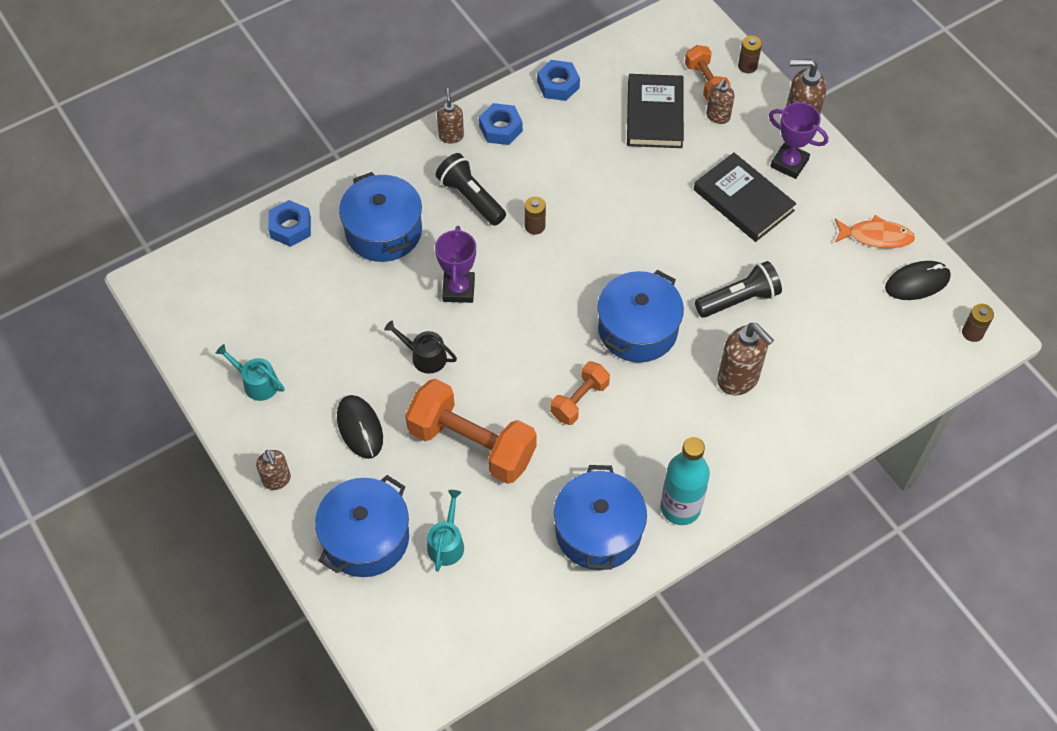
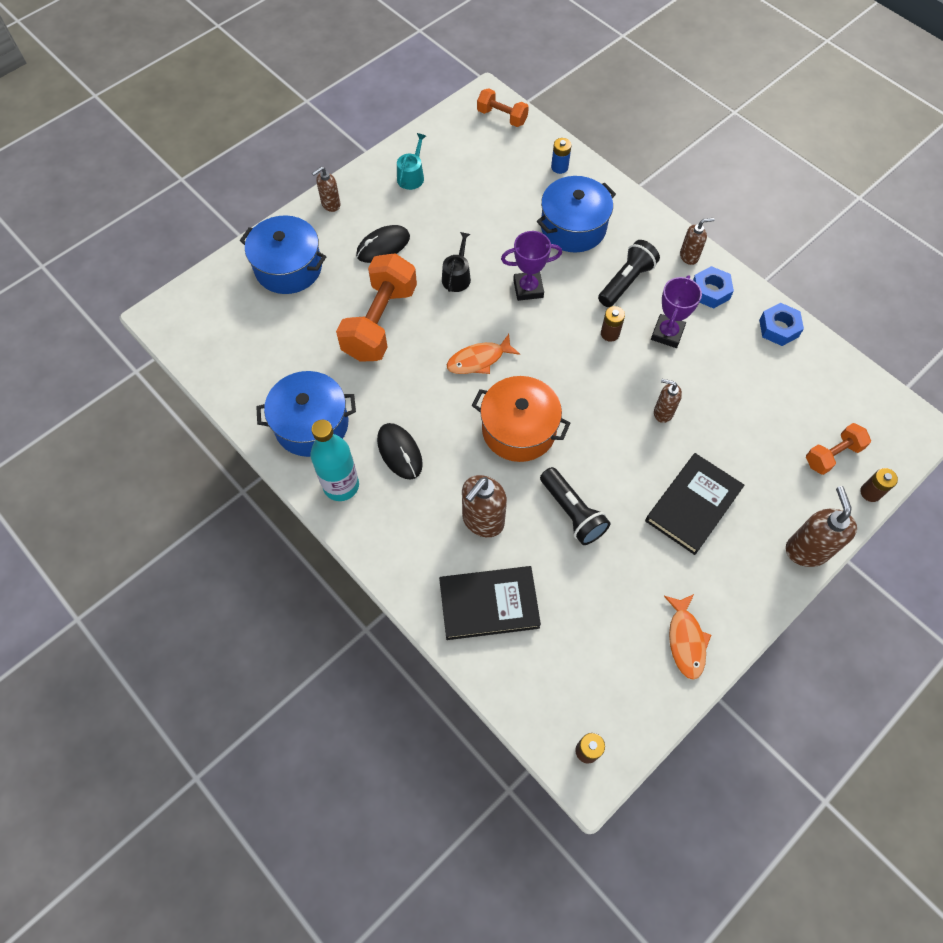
camera: 80 degrees right, 5 degrees up
(290, 227) = (559, 167): blue nut -> blue battery
(447, 543) = (289, 320): turquoise watering can -> none
(544, 352) = (479, 360): none -> orange fish
(579, 400) = (435, 393): orange dumbbell -> orange dumbbell (502, 117)
(637, 329) = (519, 429): blue pot -> orange pot
(654, 114) = (773, 414): black book -> black book (489, 604)
(717, 116) = (791, 471): brown soap dispenser -> brown soap dispenser (663, 412)
(789, 163) = (754, 545): purple trophy -> purple trophy (667, 333)
(917, 282) = (637, 687): black mouse -> black mouse (399, 452)

